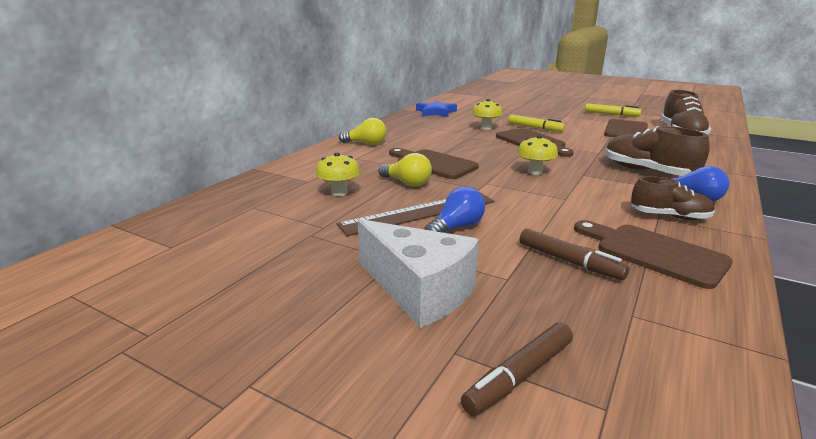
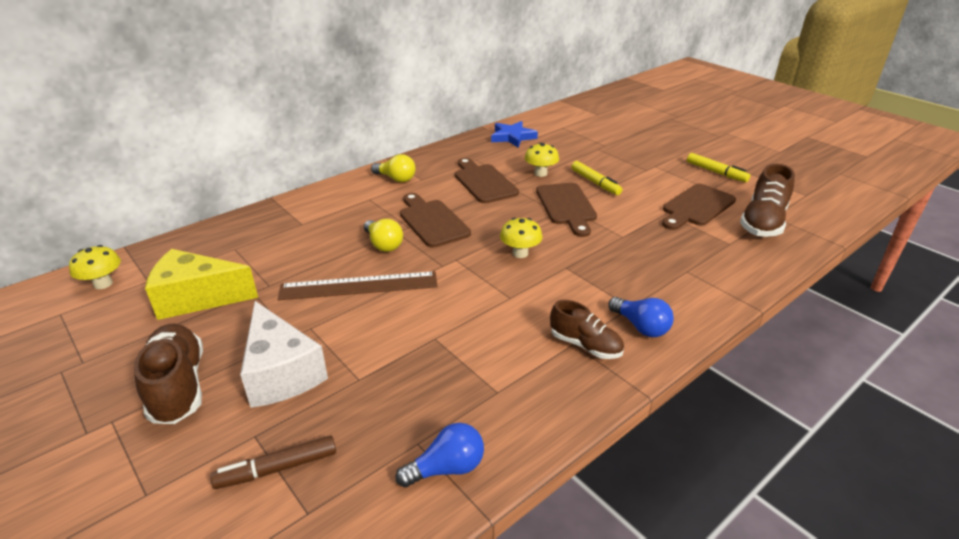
camera: 20 degrees right, 10 degrees up
(249, 250) = (197, 298): none -> yellow cheese
(339, 192) = (315, 245): yellow mushroom -> yellow mushroom (103, 284)
(456, 227) = (373, 311): blue light bulb -> blue light bulb (447, 468)
(569, 261) = (428, 375): brown marker -> none
(647, 172) = (641, 277): brown shoe -> brown shoe (178, 386)
(654, 253) = (514, 385): brown cutting board -> brown cutting board (483, 182)

